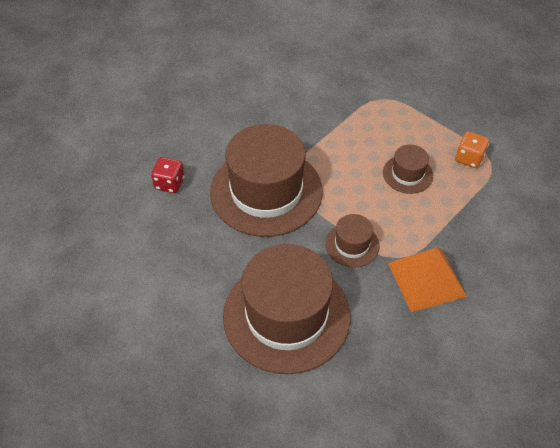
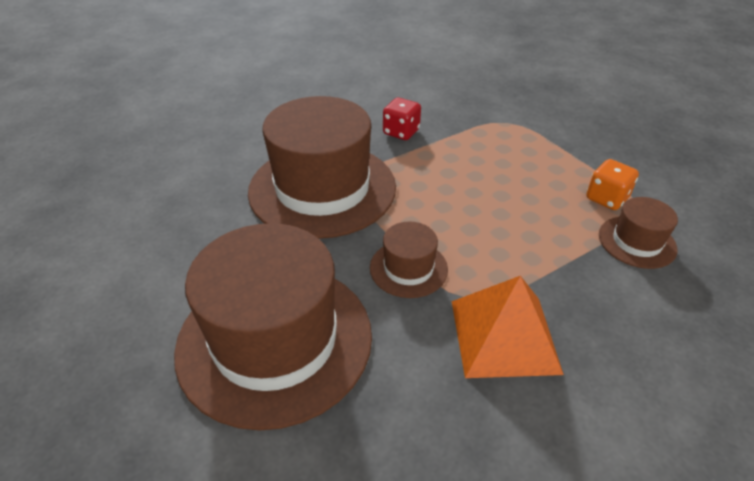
camera: 15 degrees right, 10 degrees down
(169, 183) = (212, 161): red dice -> red dice (401, 132)
(407, 174) = (515, 201): brown hat -> brown hat (637, 242)

